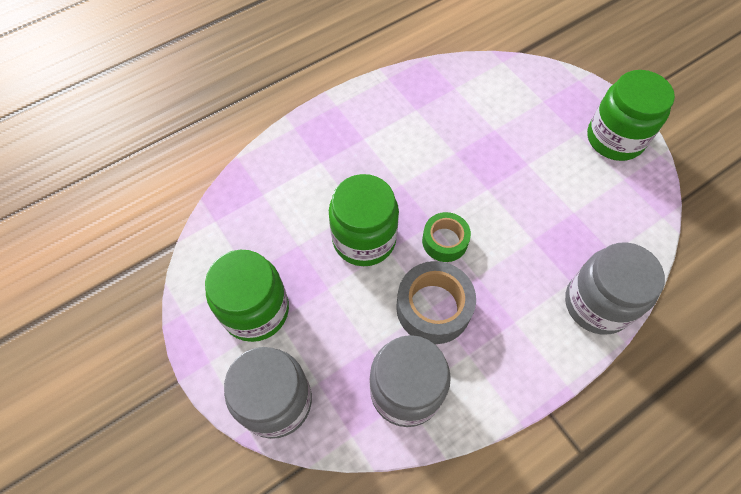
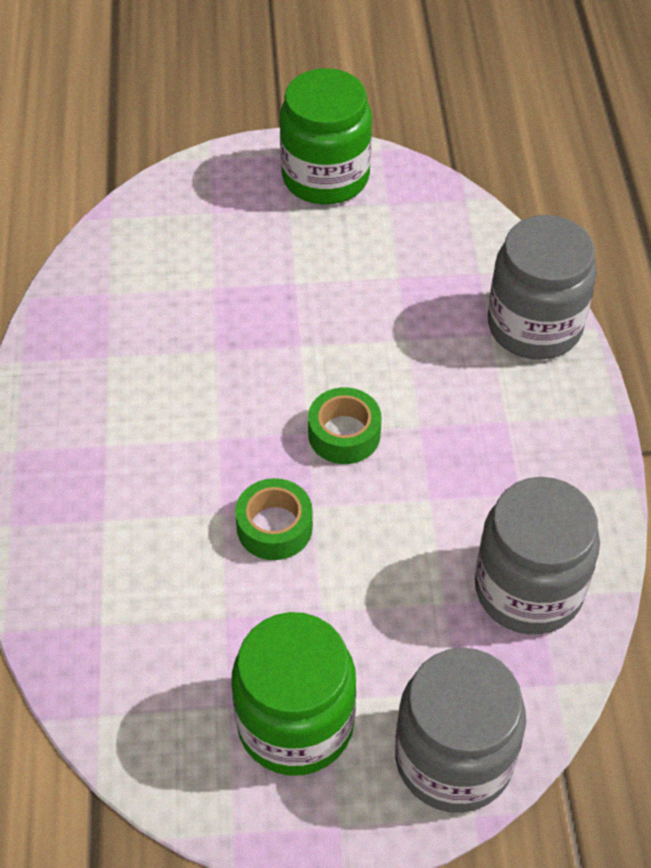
camera: 60 degrees left, 10 degrees down
(364, 239) = (274, 527): green jar -> green tape
(433, 307) = (432, 498): grey tape -> none

